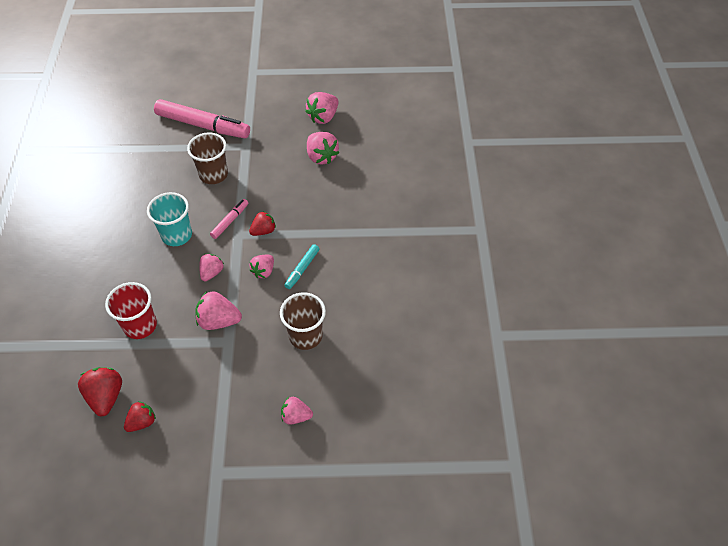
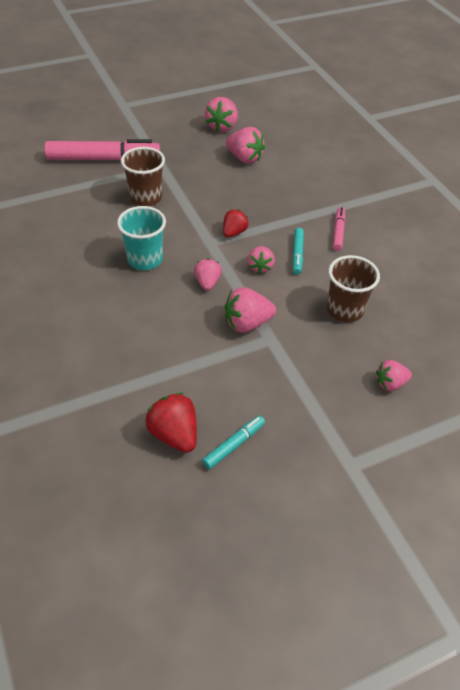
camera: 25 degrees left, 5 degrees down
(140, 325) = (164, 353): red cup -> none
(142, 422) = (234, 445): red strawberry -> turquoise marker
(230, 221) = (193, 233): pink marker -> pink marker (338, 232)

